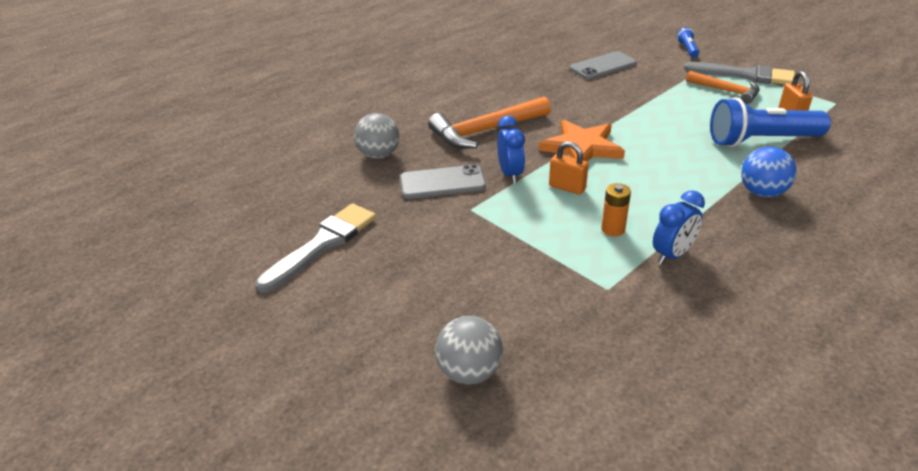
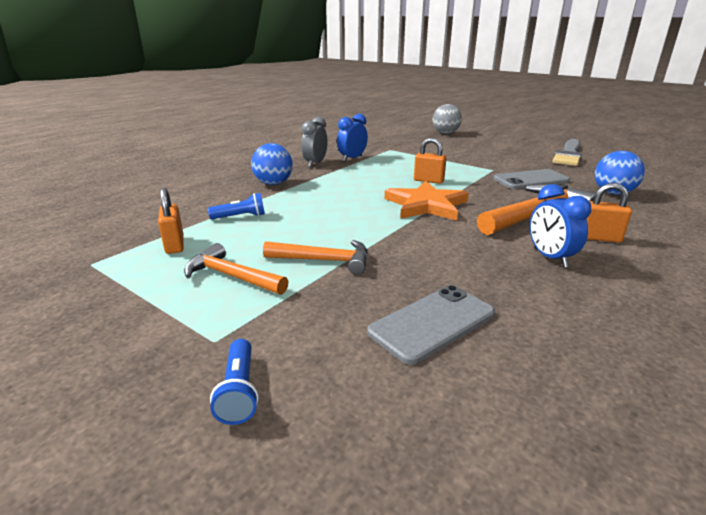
camera: 170 degrees right, 10 degrees down
(379, 155) = (613, 193): grey ball -> blue ball
(459, 107) = (599, 238): none -> orange padlock
(510, 174) = (480, 186): blue clock -> blue clock (550, 258)
(613, 229) = (389, 165): orange battery -> none
(668, 98) = (324, 260): none -> orange hammer
(728, 242) = (315, 163): none -> grey clock
(745, 75) = (172, 311): grey brush -> none
(761, 141) = (240, 217): blue flashlight -> blue flashlight, size x0.46

